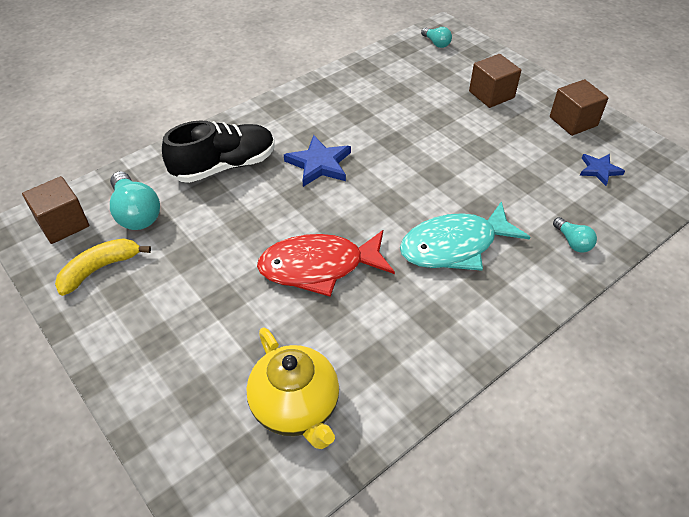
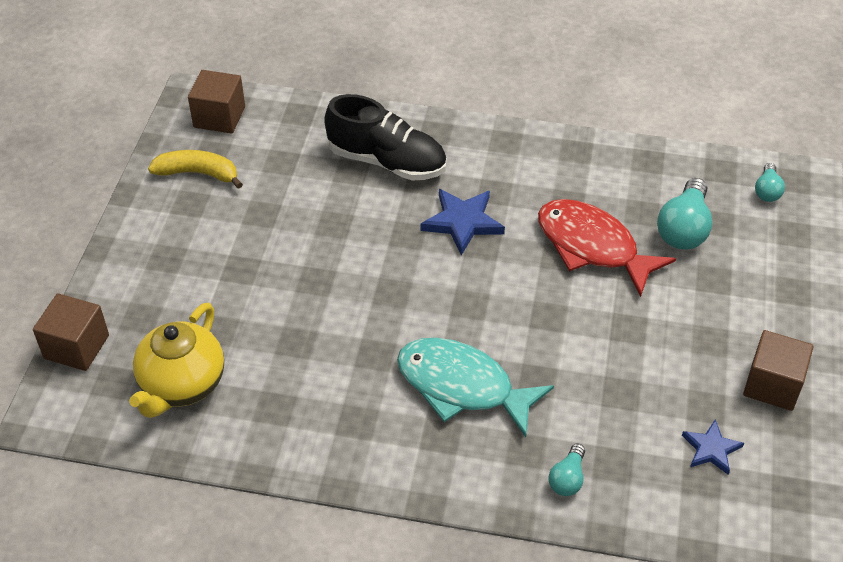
camera: 50 degrees right, 0 degrees up
(136, 213) = (274, 149): turquoise light bulb -> turquoise light bulb (684, 229)
(319, 267) = (336, 305): red fish -> red fish (592, 247)
(491, 94) = (732, 289): brown cube -> brown cube (76, 347)

